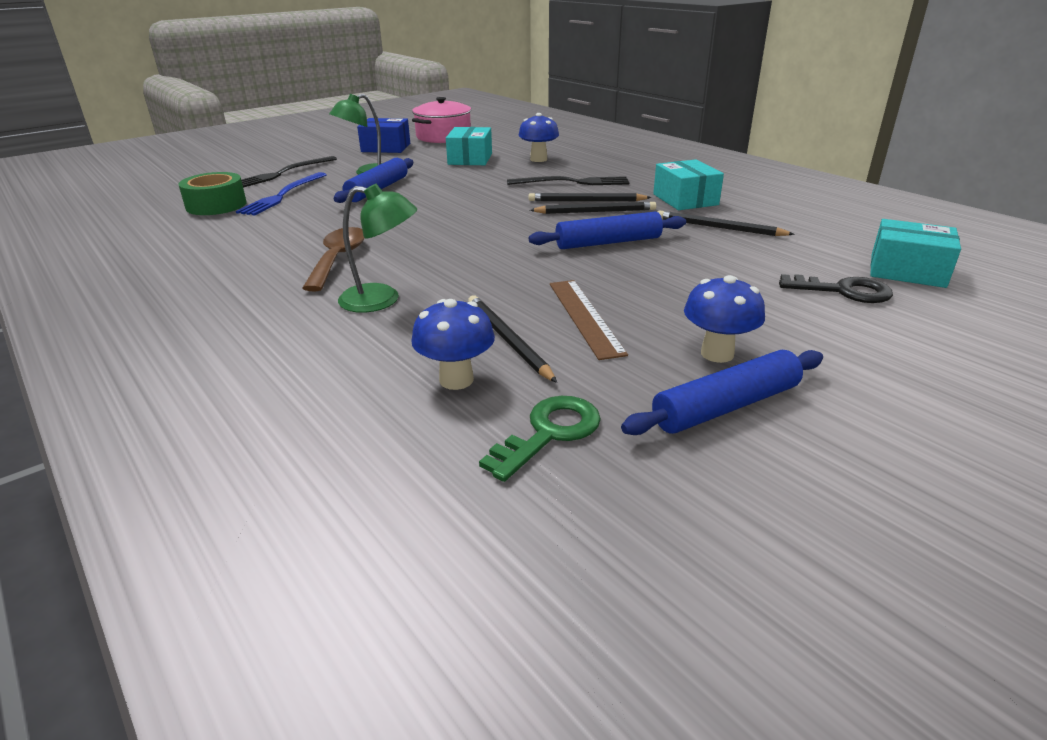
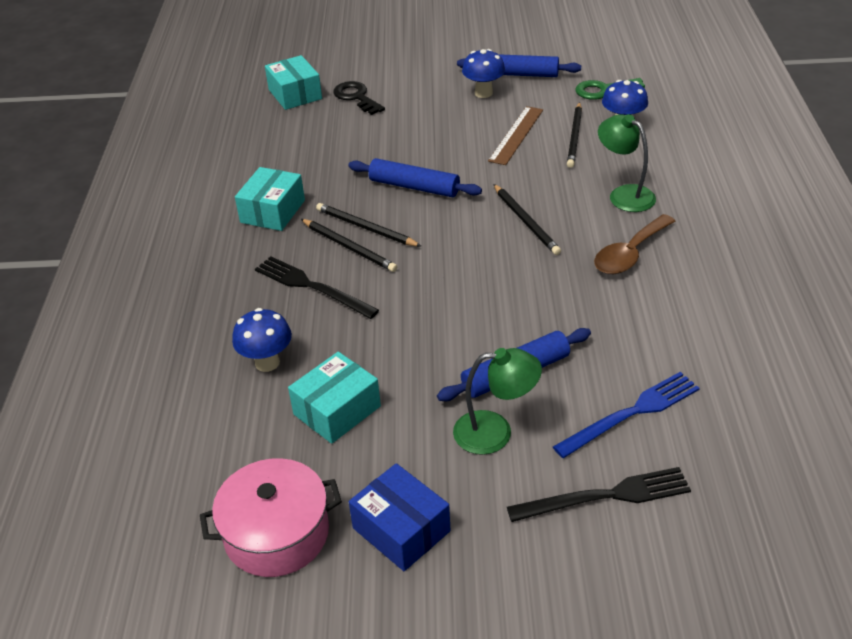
camera: 140 degrees left, 10 degrees up
(216, 205) = (719, 424): green tape -> none
(719, 227) = (316, 169): black pencil -> black pencil (526, 221)

